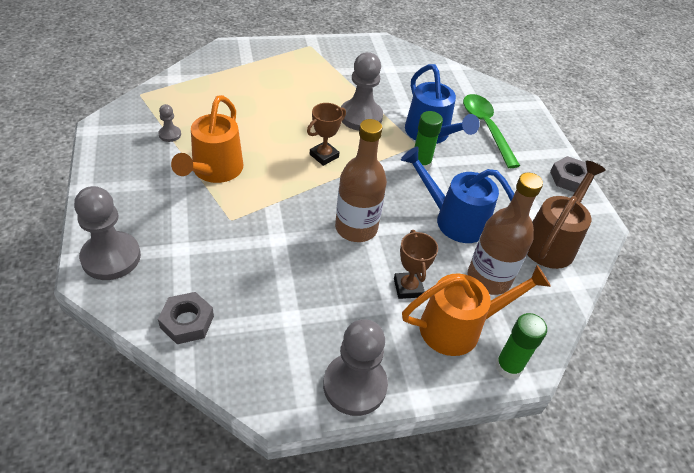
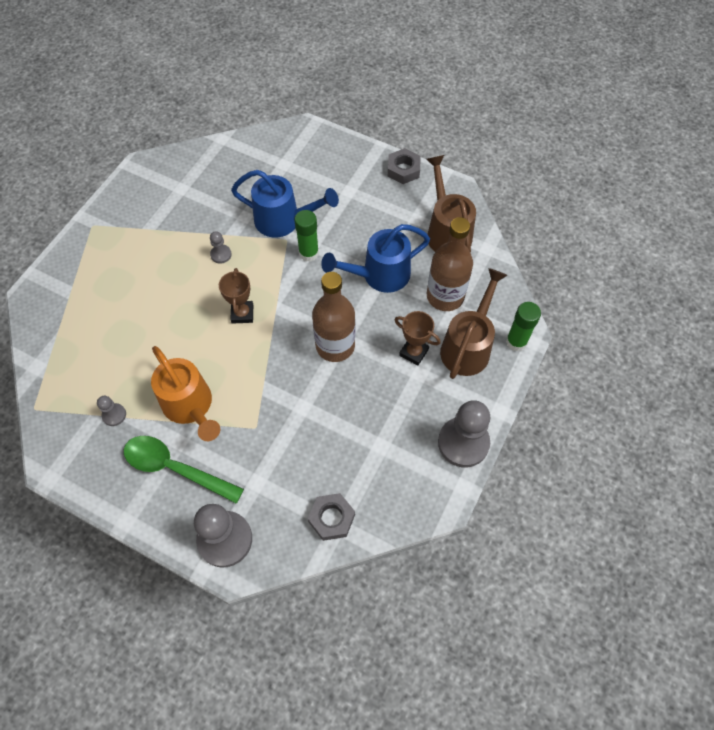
camera: 45 degrees left, 15 degrees up
(360, 117) = (221, 254): grey pawn -> grey pawn, size x0.47
(459, 327) = (468, 346): orange watering can -> brown watering can
(486, 128) = (310, 178): green spoon -> green spoon (175, 468)

